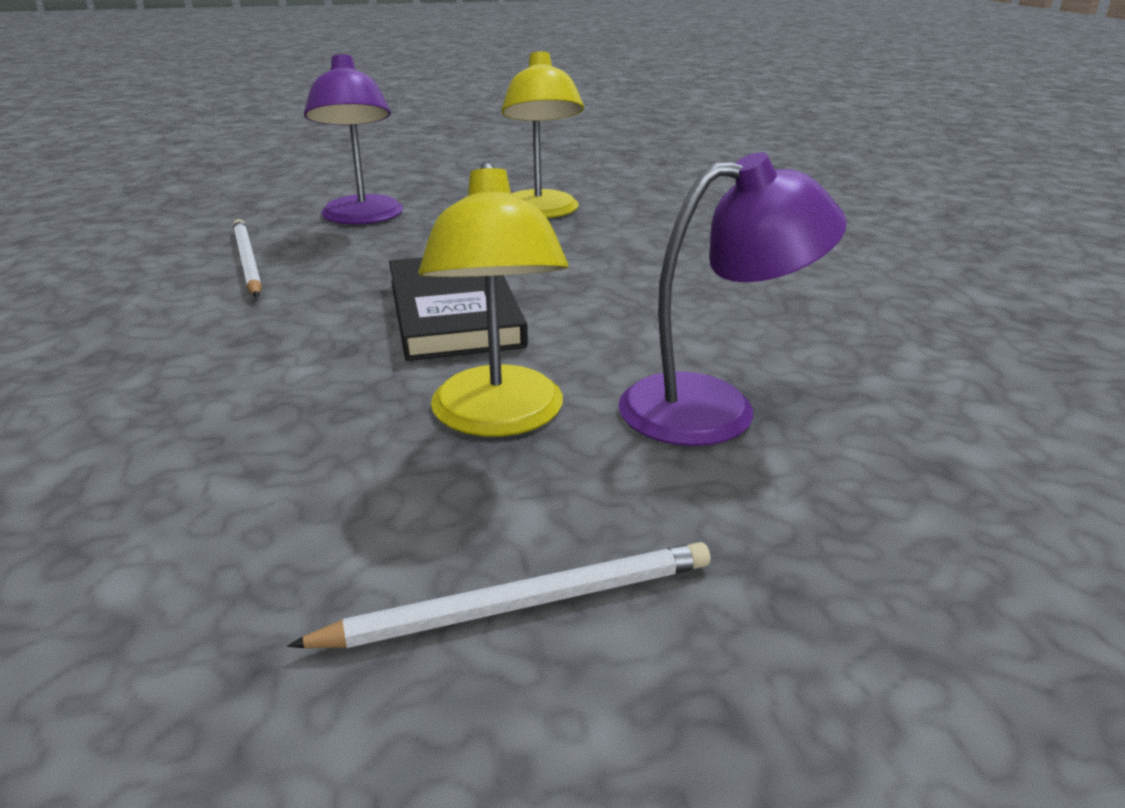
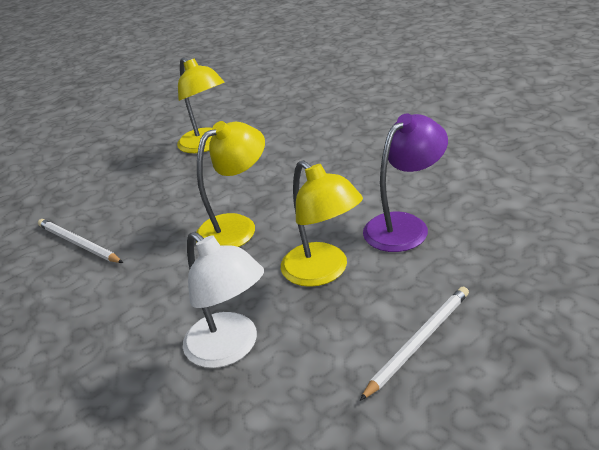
camera: 25 degrees left, 5 degrees up
(231, 461) = (230, 348): none -> white lamp
(362, 218) = (107, 187): purple lamp -> none
(454, 312) = (236, 227): black book -> yellow lamp

